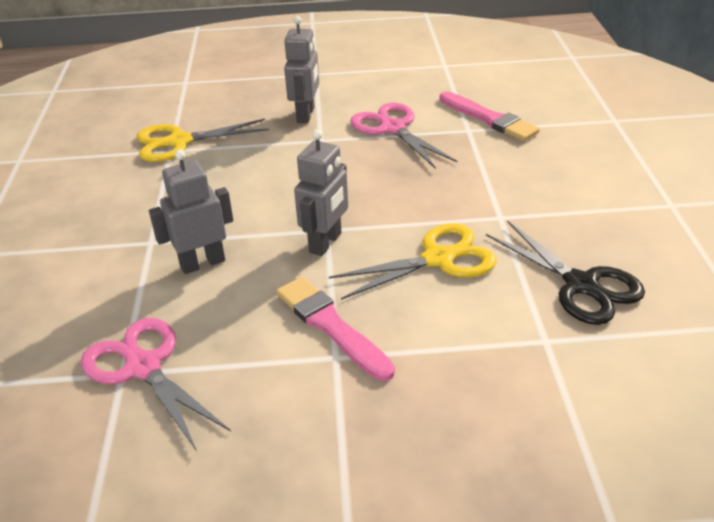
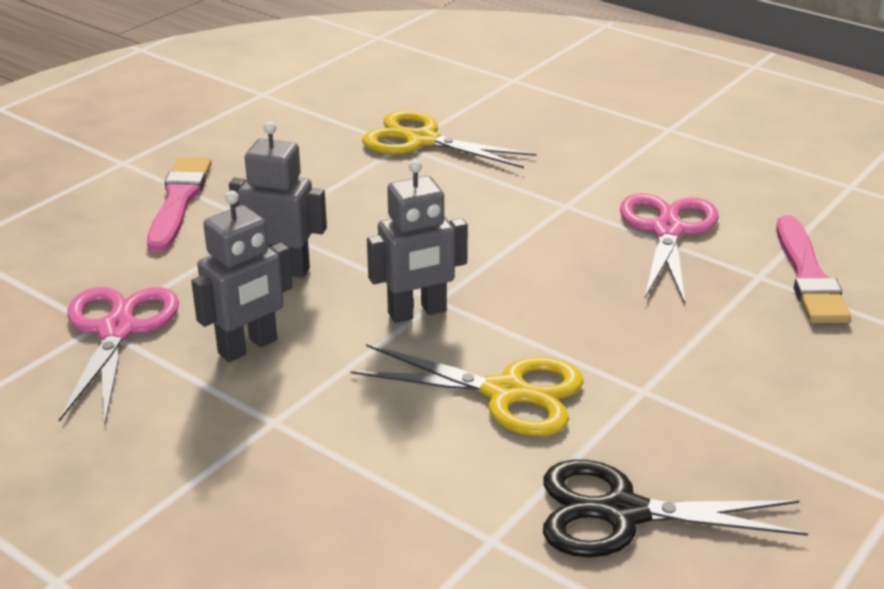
camera: 40 degrees right, 5 degrees down
(306, 115) = (590, 171): grey robot -> grey robot (248, 347)
(331, 326) = (309, 392): pink brush -> pink brush (179, 201)
(581, 285) = (623, 513): black scissors -> black scissors turned 90 degrees clockwise

